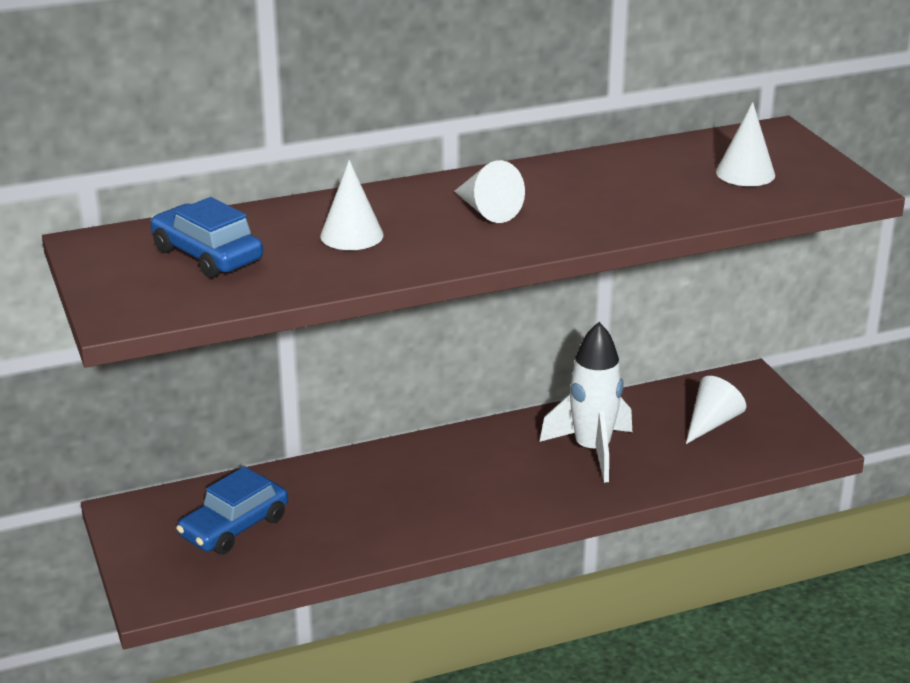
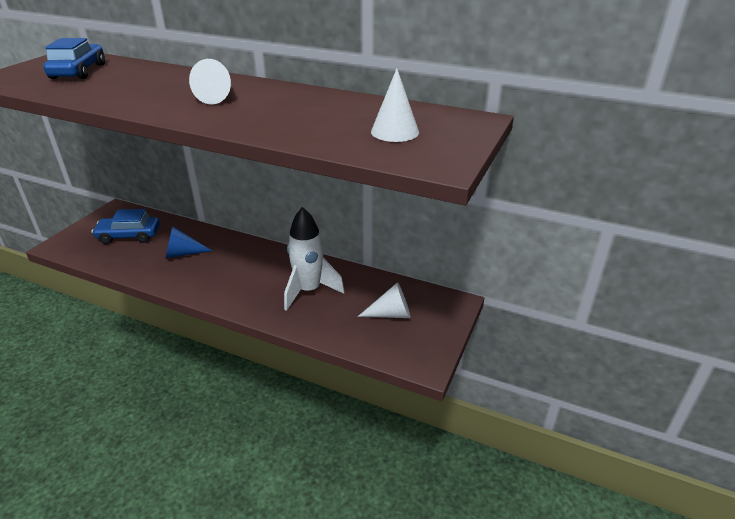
camera: 45 degrees right, 5 degrees up
(351, 235) = (141, 84): white cone -> none
(360, 502) = (183, 253): none -> blue cone

